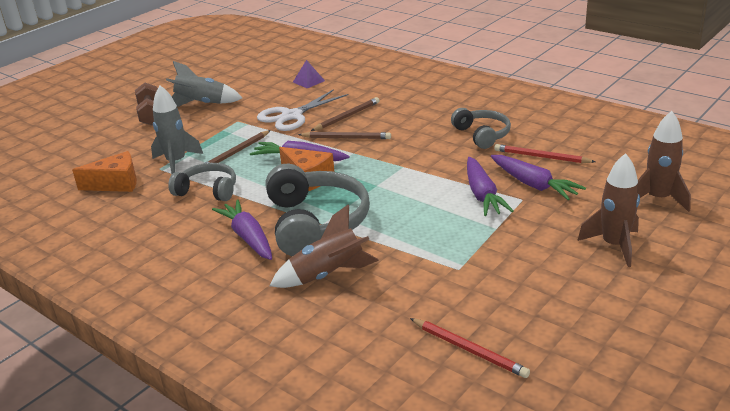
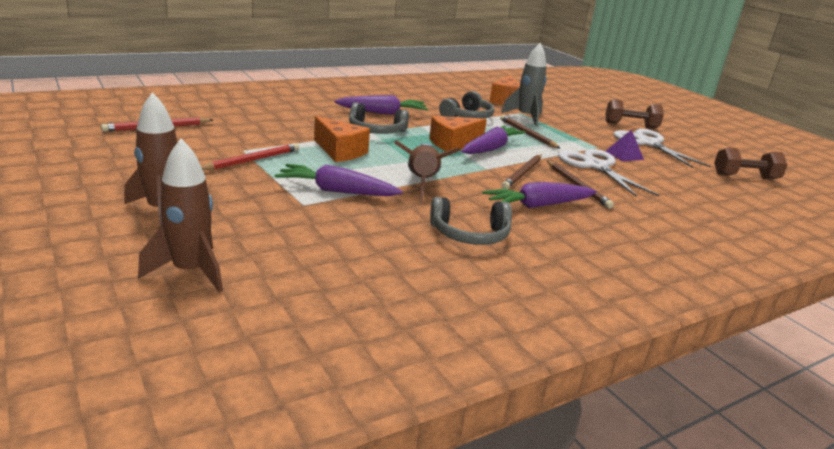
camera: 105 degrees right, 5 degrees down
(201, 104) = (647, 143): grey rocket -> white scissors
(250, 69) = (745, 177): none -> brown dumbbell
(308, 81) = (694, 193): purple pyramid -> purple pyramid (624, 155)
(315, 223) = (376, 130): grey headphones -> grey headphones, size x0.58
(328, 275) = (302, 119): brown rocket -> brown rocket (422, 183)
(397, 221) = (340, 151): none -> orange cheese
(533, 185) = (322, 219): purple carrot -> purple carrot (538, 205)
(541, 157) = (376, 246): red pencil -> red pencil (252, 160)

